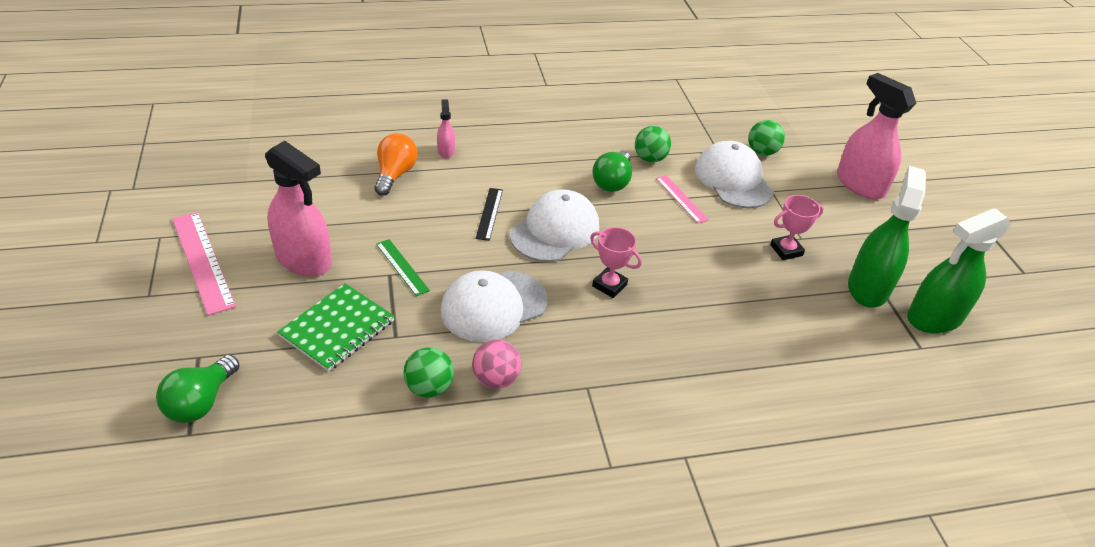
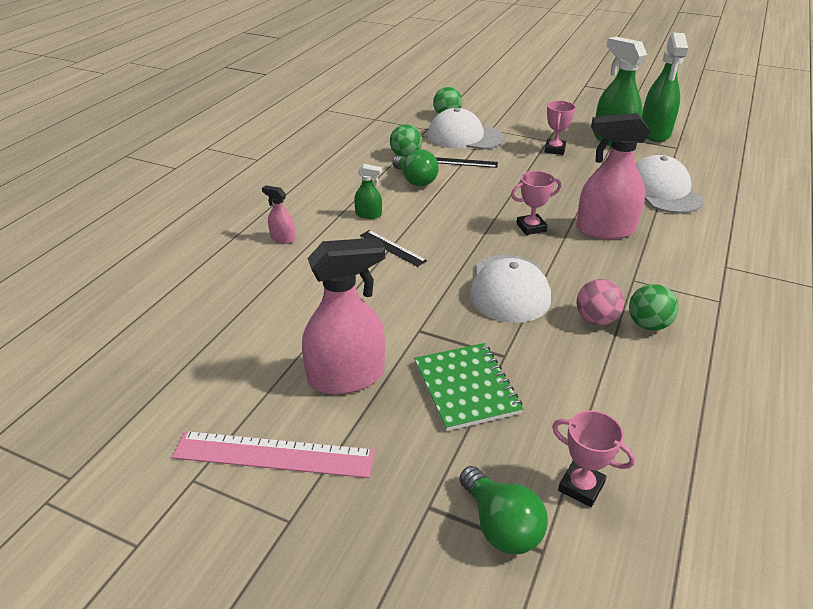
camera: 50 degrees left, 5 degrees down
(267, 436) = (581, 487): none -> pink trophy
(395, 174) = (281, 277): orange light bulb -> none
(402, 267) = (416, 319): green ruler -> none
(429, 388) = (582, 359): green ball -> green ball (648, 325)
(526, 179) = (368, 214): none -> green spray bottle
(555, 230) = (446, 226): white cap -> white cap (662, 191)
(681, 198) = (464, 162): pink ruler -> black ruler
(860, 184) = (515, 101): pink spray bottle -> pink spray bottle (605, 230)

